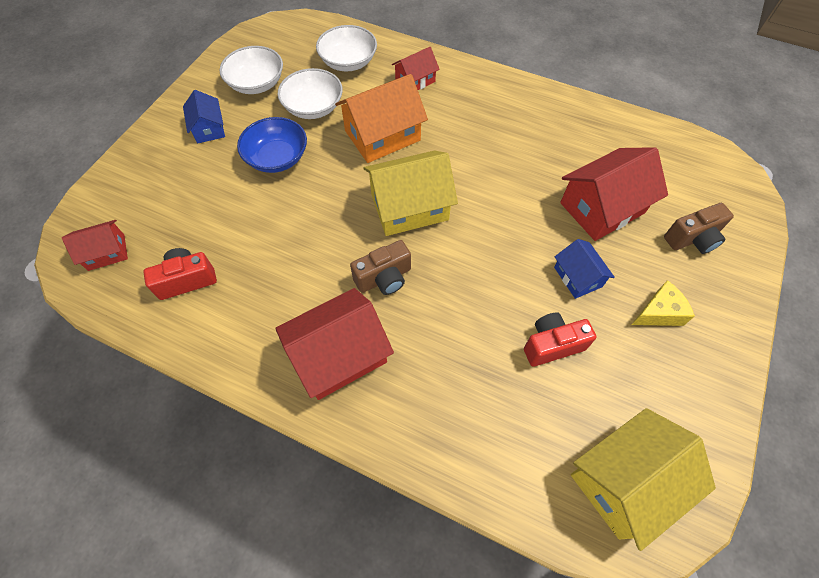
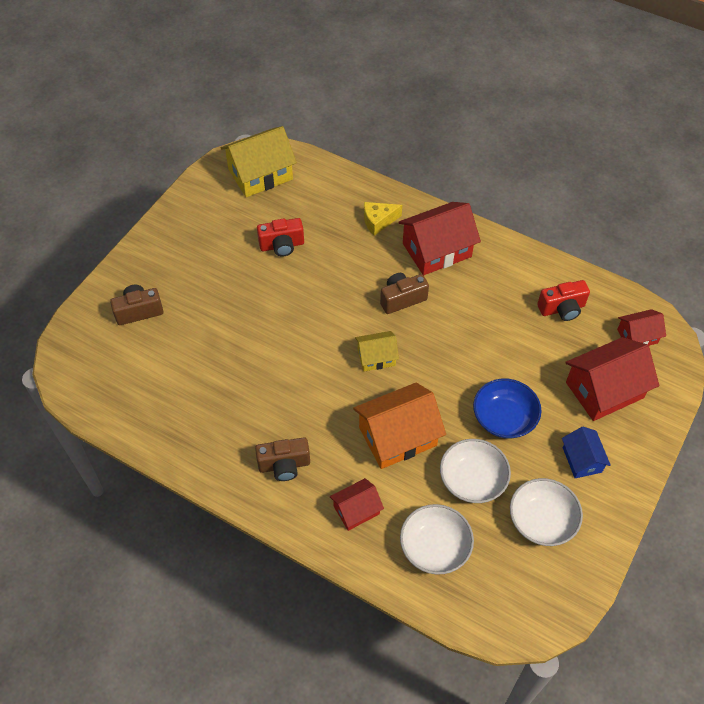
camera: 175 degrees left, 5 degrees down
(409, 207) = (376, 357): yellow house -> yellow house, size x0.56
(484, 107) = (284, 465): none -> brown camera
(578, 277) = (246, 289): blue house -> none
(602, 208) = (203, 343): red house -> red house (604, 390)
(659, 312) = (195, 260): yellow cheese -> yellow cheese (378, 221)

